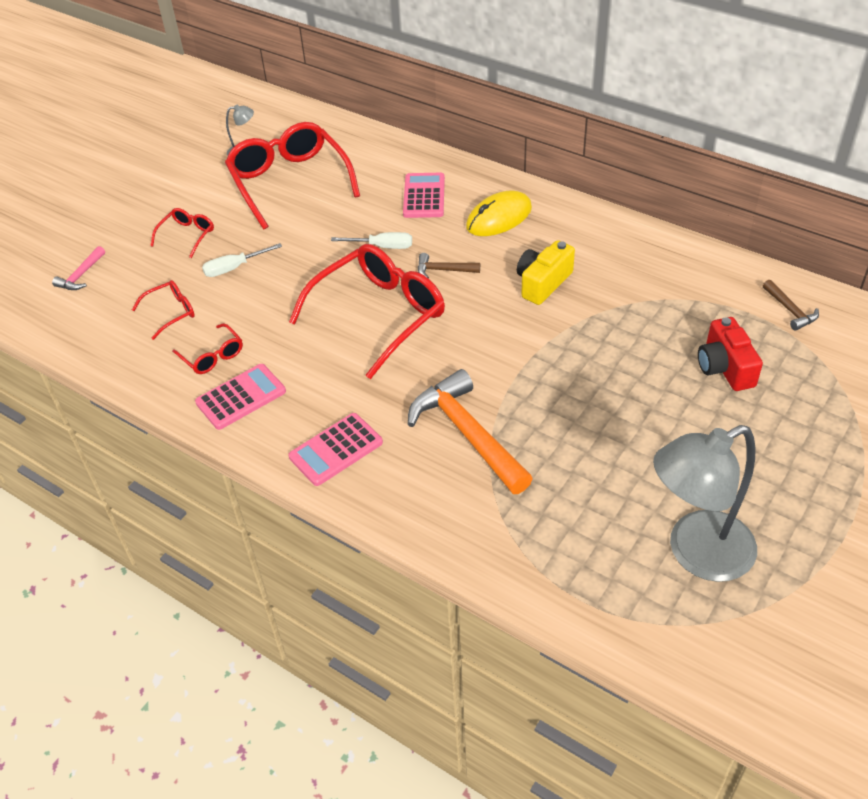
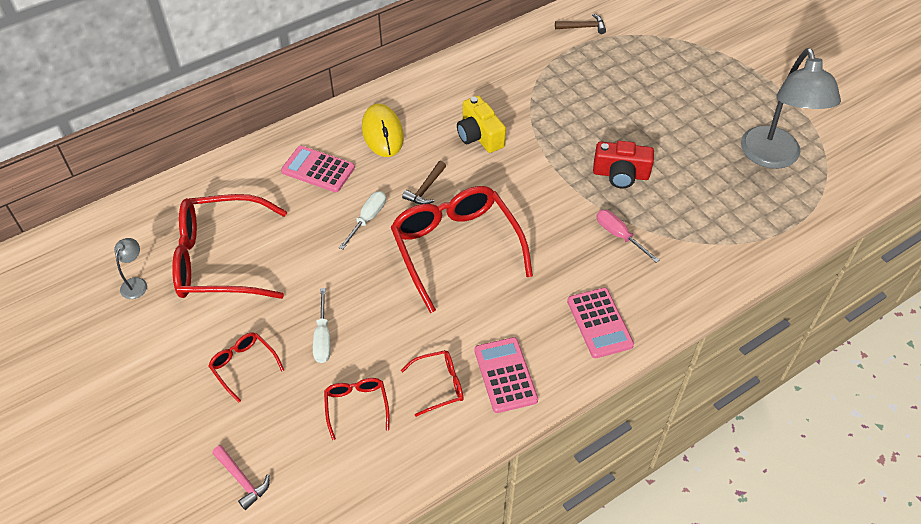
camera: 70 degrees left, 5 degrees up
(467, 433) = (619, 235): orange hammer -> pink screwdriver
(724, 367) = (620, 79): red camera -> red camera (620, 174)

